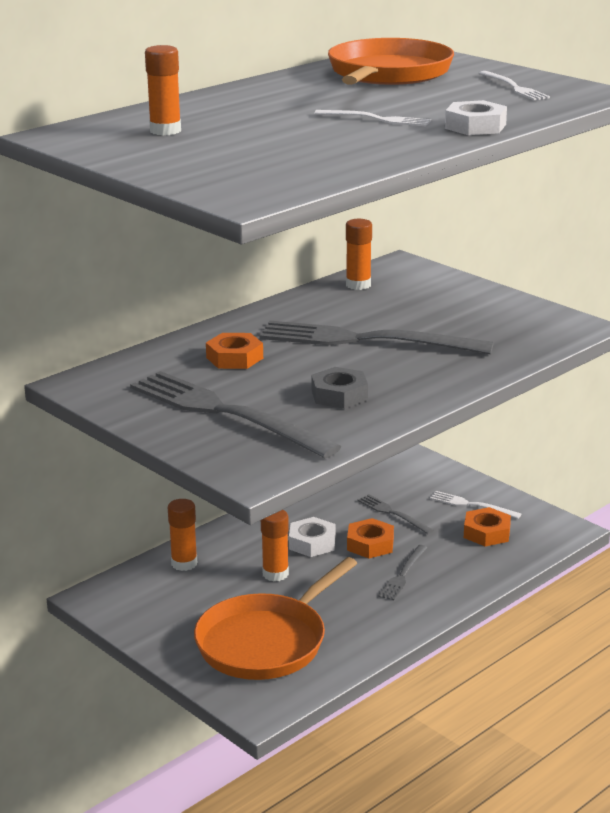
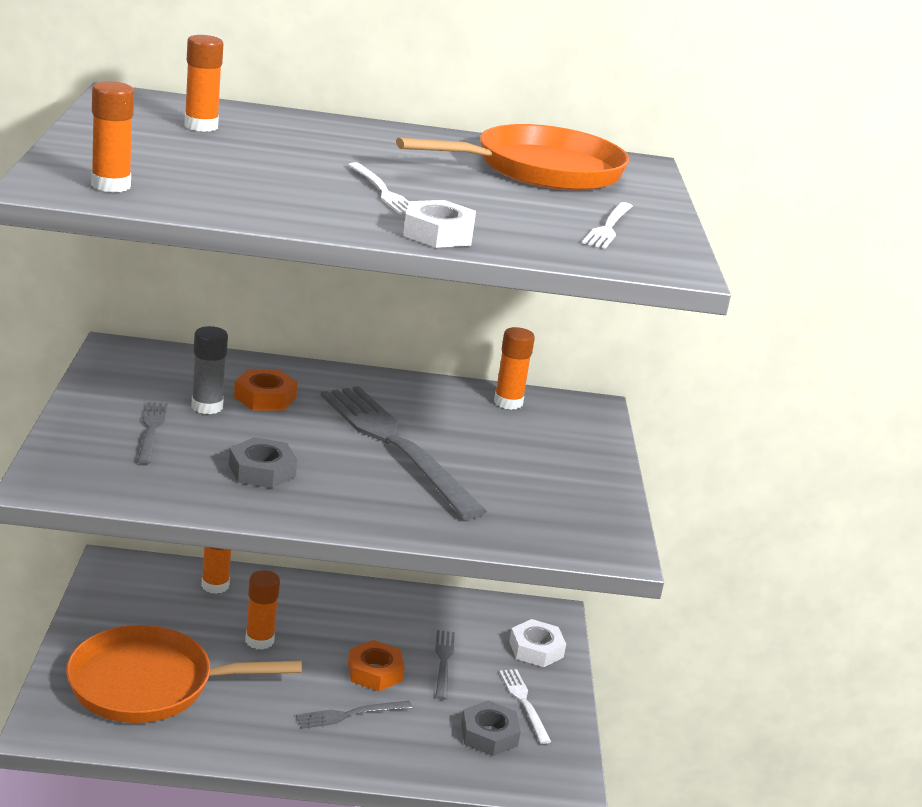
camera: 40 degrees right, 0 degrees up
(218, 382) = (207, 407): none -> grey glue stick
(226, 413) = (151, 430): grey fork -> grey fork, size x0.45
(265, 182) = (111, 185): none -> orange glue stick
(312, 543) = (334, 638): white nut -> white nut (536, 649)
(487, 533) = (489, 735): orange nut -> grey nut

